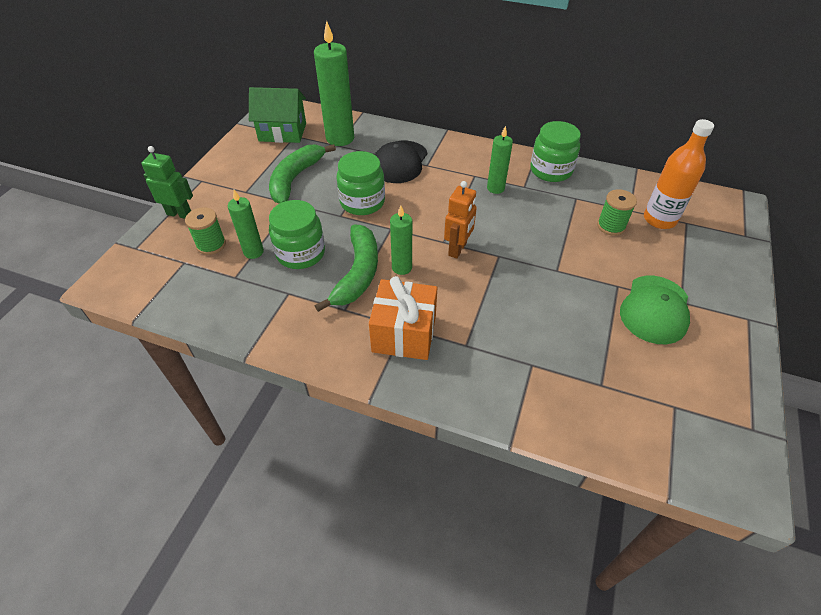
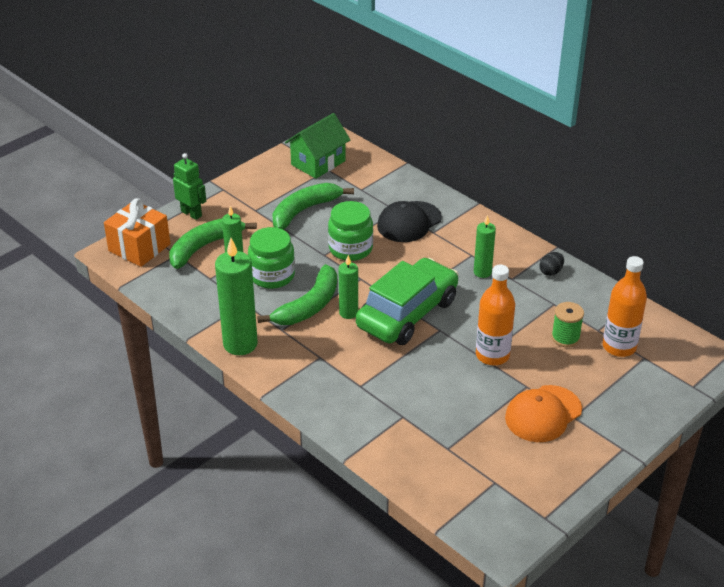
camera: 25 degrees right, 10 degrees down
(211, 245) = (204, 247): green spool -> green banana
(282, 132) = (318, 163): green house -> green house turned 75 degrees counterclockwise
(340, 138) = (368, 183): green candle -> green candle (240, 344)
(404, 333) = (317, 362): orange gift -> orange gift (139, 247)
(458, 249) = (407, 313): orange robot -> green car
(551, 170) = (550, 271): green jar -> black egg
(564, 265) = (492, 355): none -> orange bottle
(655, 309) = (543, 414): green cap -> orange cap

